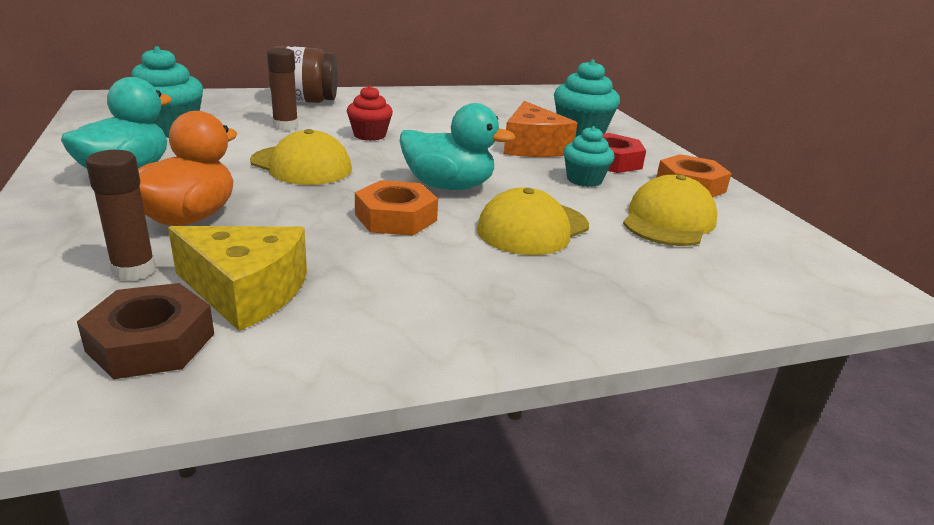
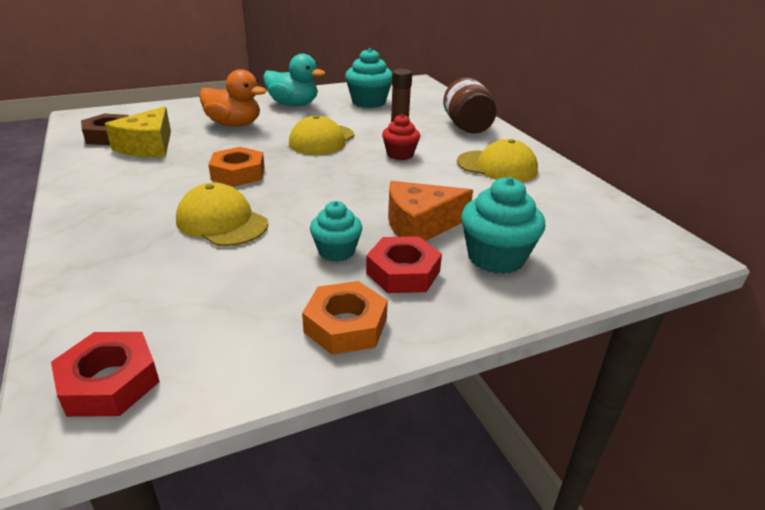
camera: 85 degrees right, 5 degrees up
(134, 270) = (175, 124): brown glue stick -> none
(448, 186) = (299, 188): turquoise duck -> none
(668, 220) = (241, 294): yellow cap -> yellow cap (497, 166)
(814, 272) = (109, 382): none -> red nut

